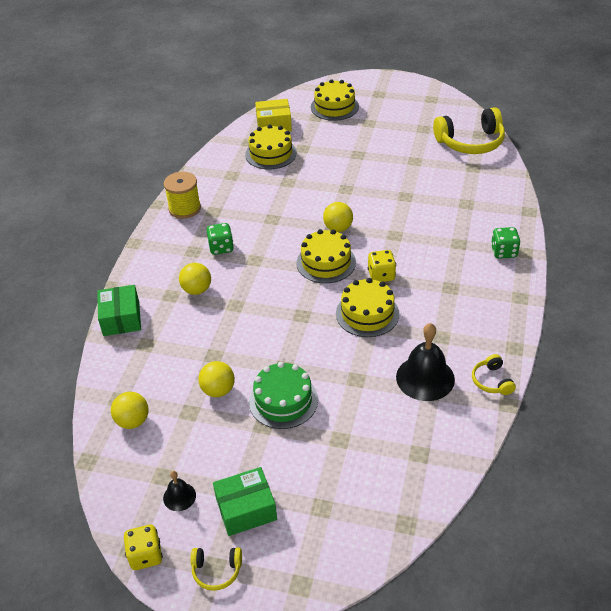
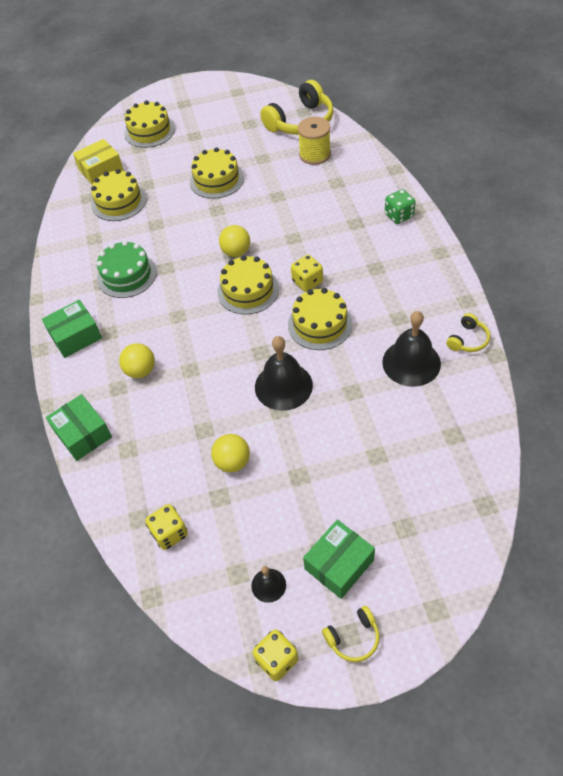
camera: 25 degrees left, 10 degrees up
(133, 421) = (169, 533): yellow ball -> yellow dice
(166, 244) = (75, 336): none -> green box
(184, 208) = (69, 292): yellow spool -> yellow spool (315, 154)
(221, 248) = (135, 317): green dice -> none
(283, 400) = (301, 443): green cake -> green cake (126, 275)
(301, 349) = (283, 386): none -> black bell
(363, 164) = (216, 180): none -> yellow cake
(491, 381) = (468, 340): yellow headphones -> yellow headphones turned 105 degrees counterclockwise

